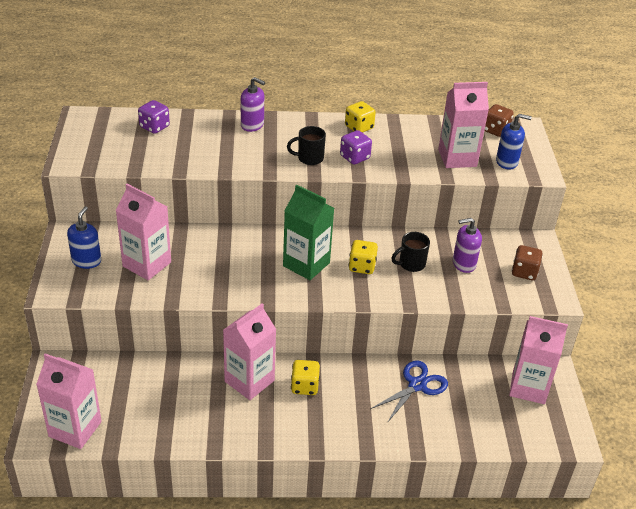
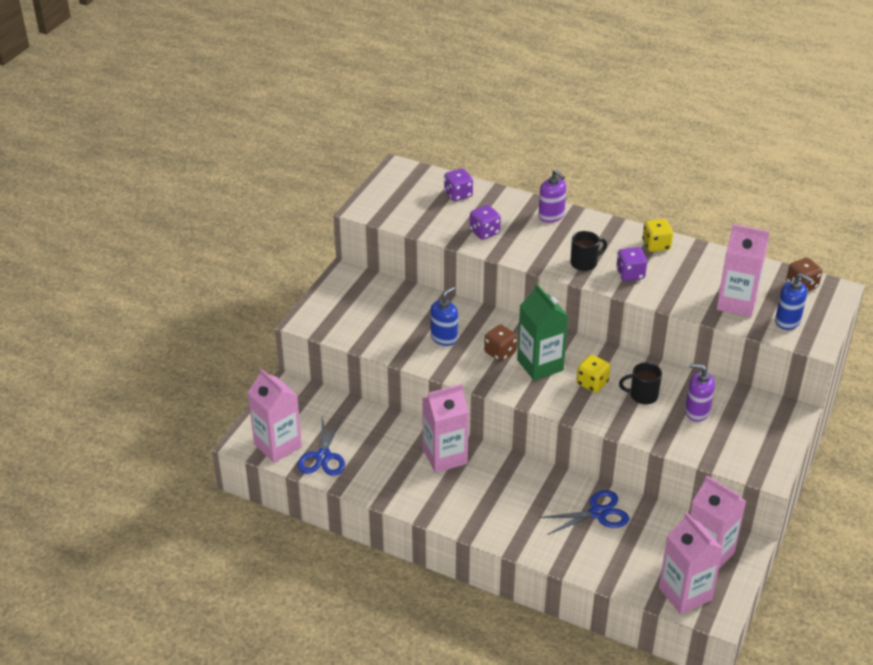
camera: 30 degrees right, 0 degrees up
(86, 261) = (347, 303): blue soap dispenser -> blue soap dispenser (444, 338)
(129, 424) = (323, 456): none -> blue scissors
(147, 264) = (396, 321): pink carton -> pink carton (685, 594)
(201, 154) = (484, 232): none -> purple dice
(304, 386) = (491, 478): yellow dice -> none
(309, 158) = (584, 263): black mug -> black mug turned 135 degrees clockwise
(524, 272) = (755, 439): brown dice -> brown dice (500, 352)

